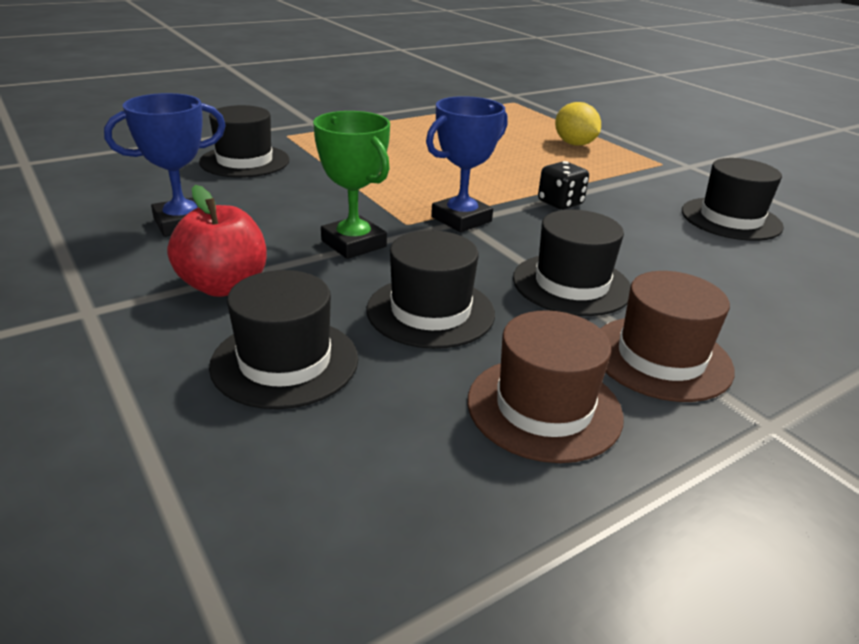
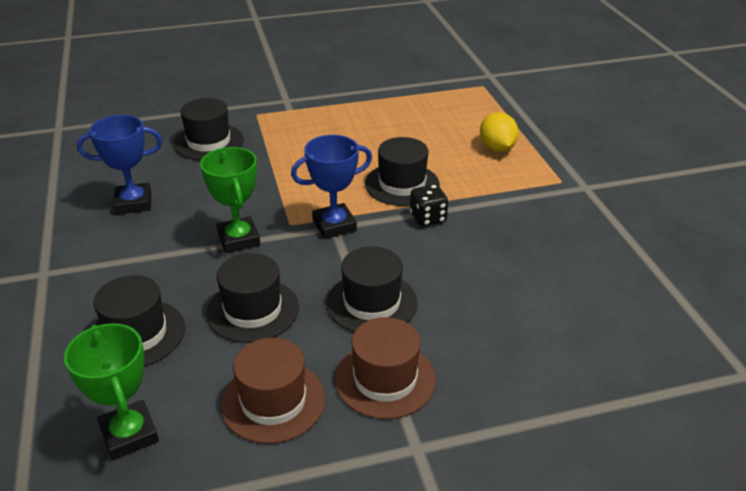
camera: 20 degrees right, 5 degrees up
(224, 286) = (132, 265): red apple -> none
(364, 493) = (129, 434): none -> green trophy
(731, 219) = (566, 256): black hat -> black hat (402, 184)

